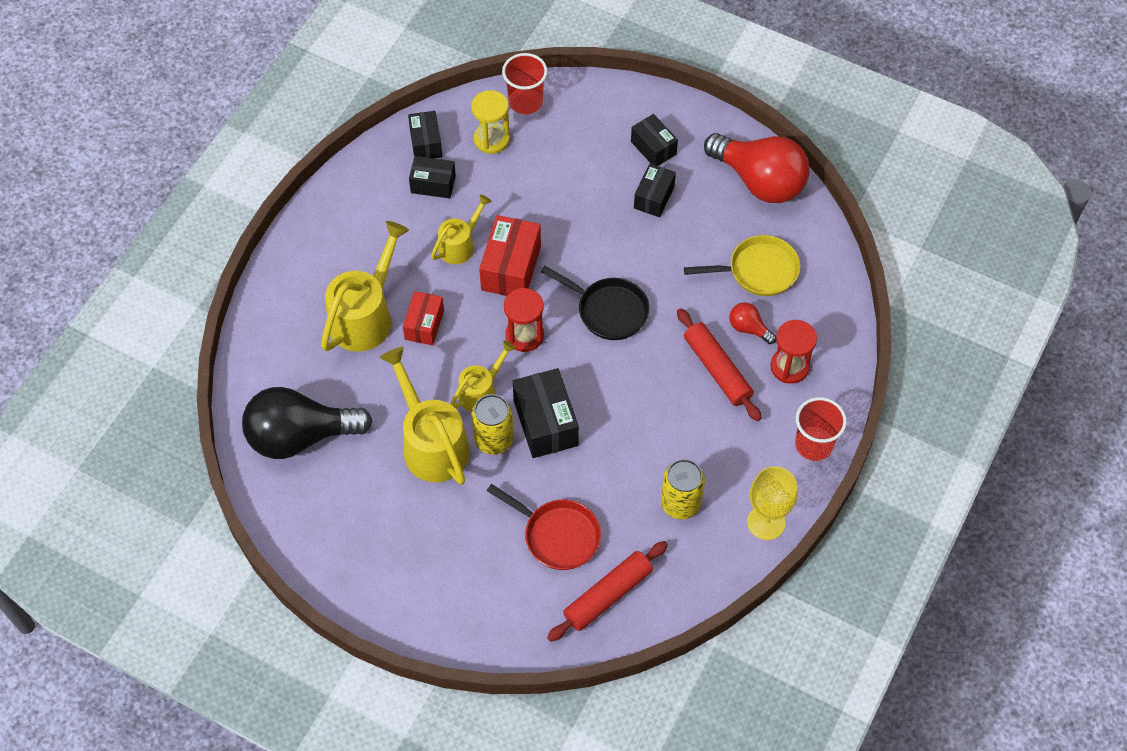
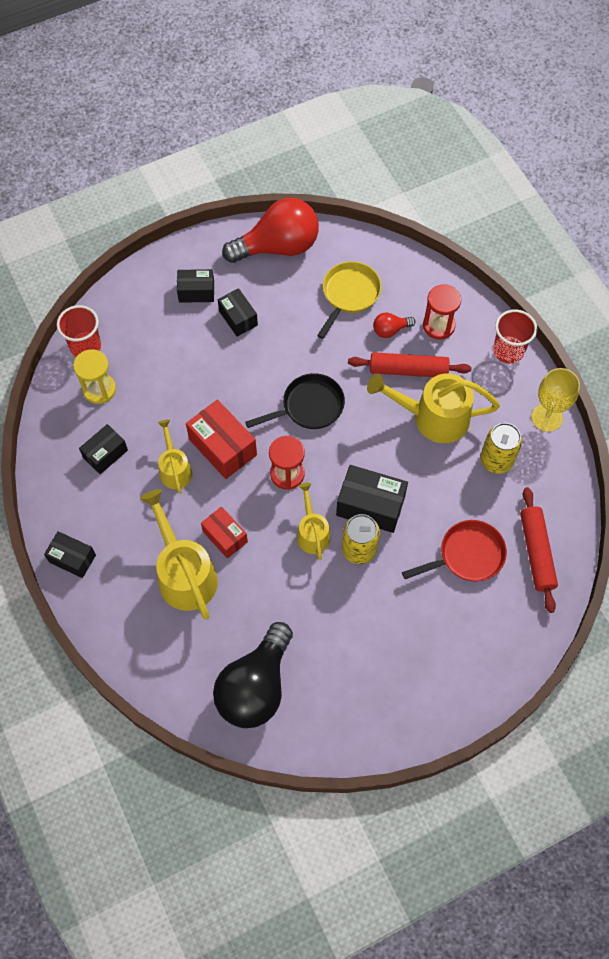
camera: 55 degrees left, 5 degrees up
(426, 143) = (63, 436): black box -> black box (72, 558)
(431, 443) = (330, 594): yellow watering can -> yellow watering can (432, 417)

